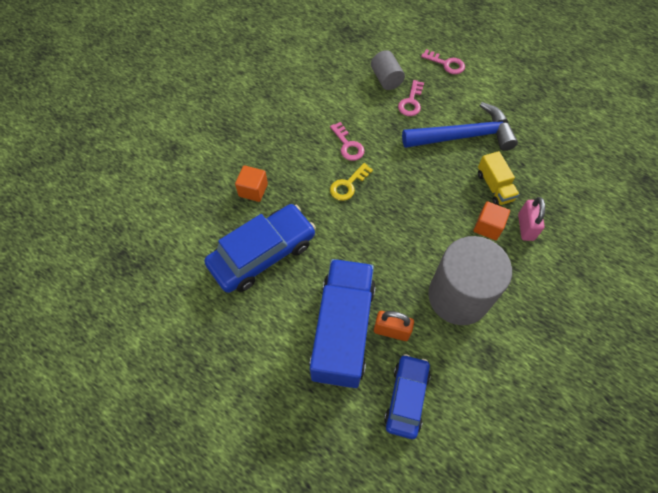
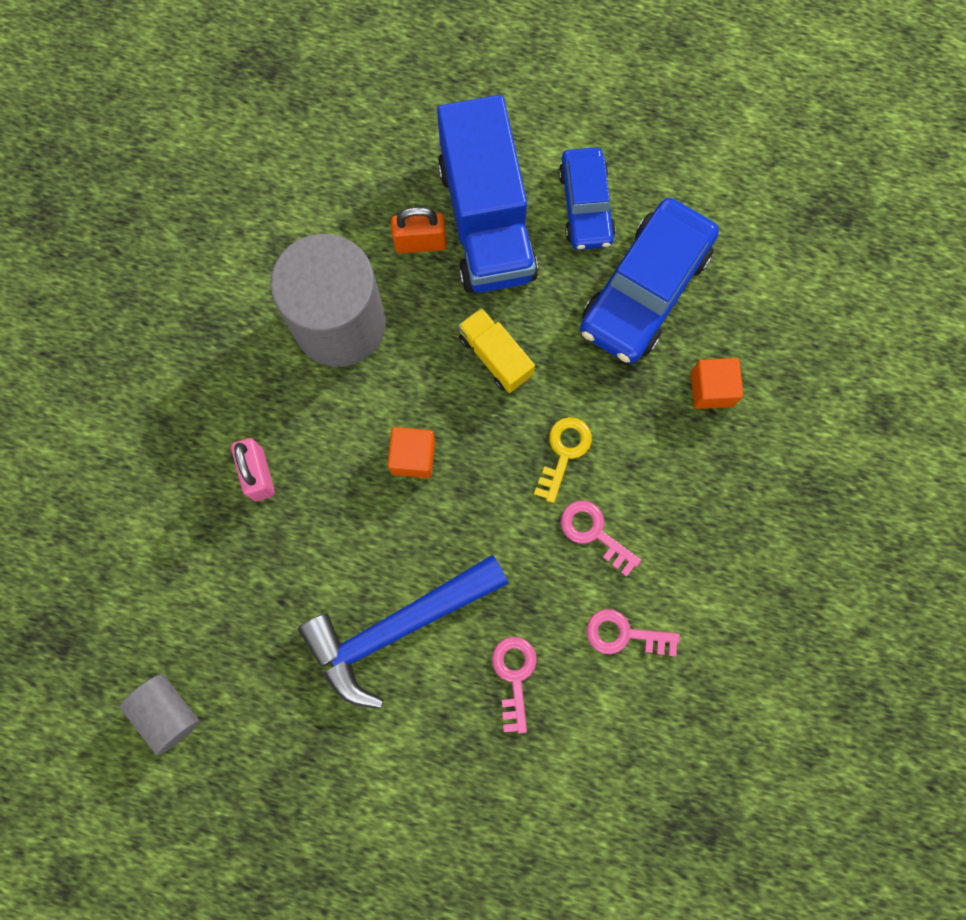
camera: 160 degrees right, 15 degrees up
(386, 79) = (579, 718): grey cylinder -> grey cylinder (168, 712)
(406, 398) = (375, 166): blue car -> blue car (585, 205)
(446, 64) = (473, 806): pink key -> pink key (624, 634)
(488, 227) = (318, 454): orange cube -> orange cube (413, 457)
(494, 187) = (322, 535): yellow truck -> yellow truck (495, 356)

